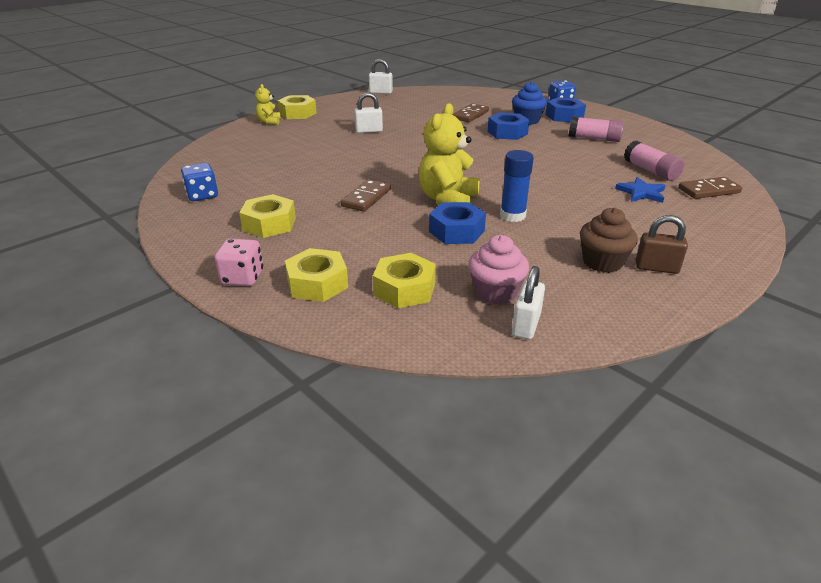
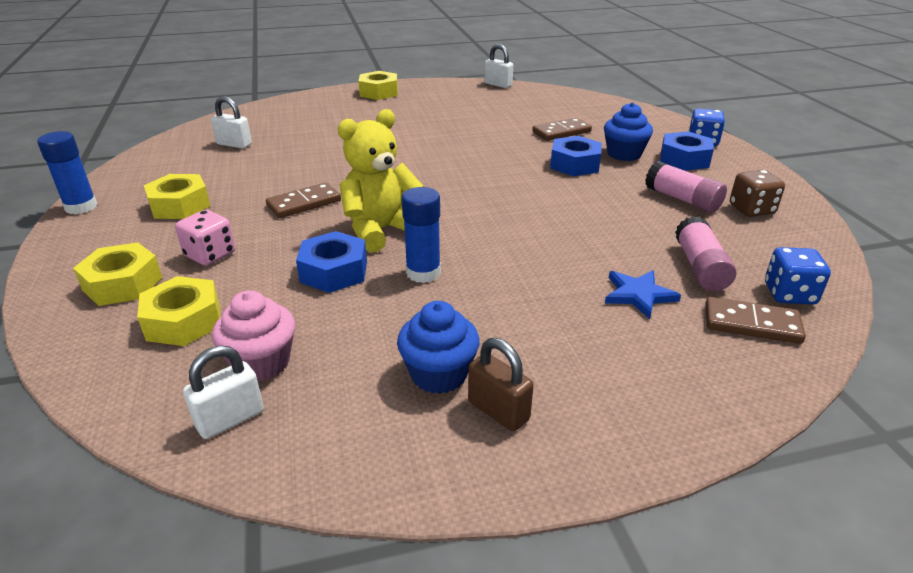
camera: 30 degrees right, 0 degrees up
(181, 247) = (81, 207): none -> blue glue stick
(202, 195) = (173, 159): blue dice -> blue dice (789, 294)
(242, 278) = (78, 254): pink dice -> pink dice (210, 255)
(269, 122) = (339, 96): yellow teddy bear -> none
(369, 131) = (419, 127): white padlock -> white padlock (234, 144)
(602, 262) = (439, 374): brown cupcake -> blue cupcake
(634, 135) = (751, 209): none -> brown dice

